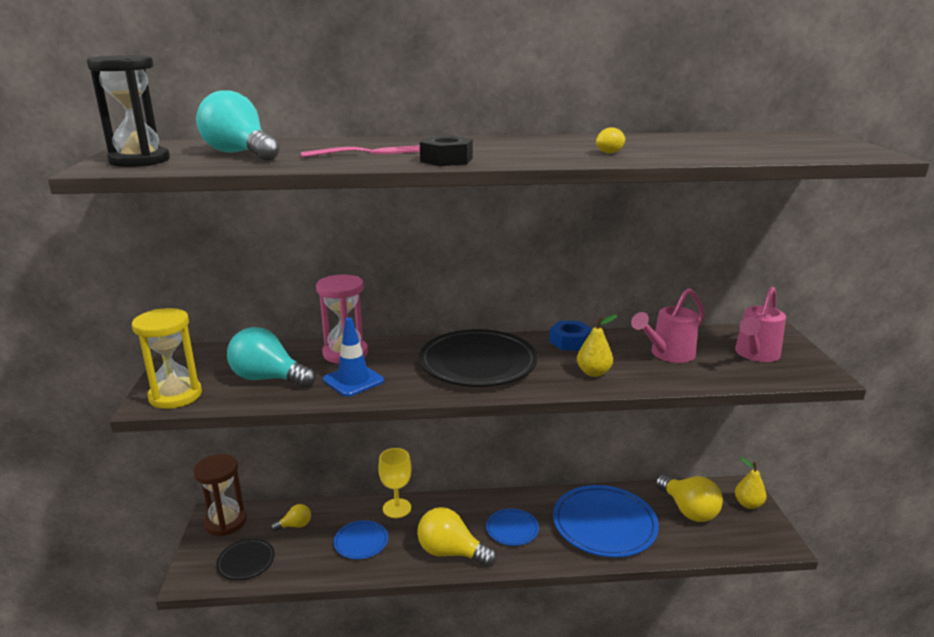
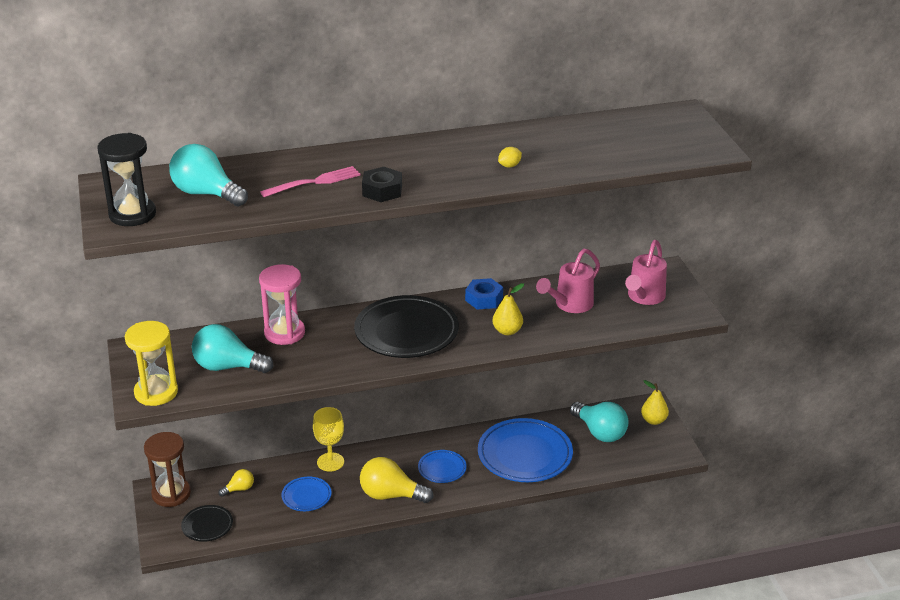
camera: 10 degrees left, 10 degrees up
(353, 380) = (303, 361): blue traffic cone -> none
(688, 510) = (600, 432): yellow light bulb -> turquoise light bulb

